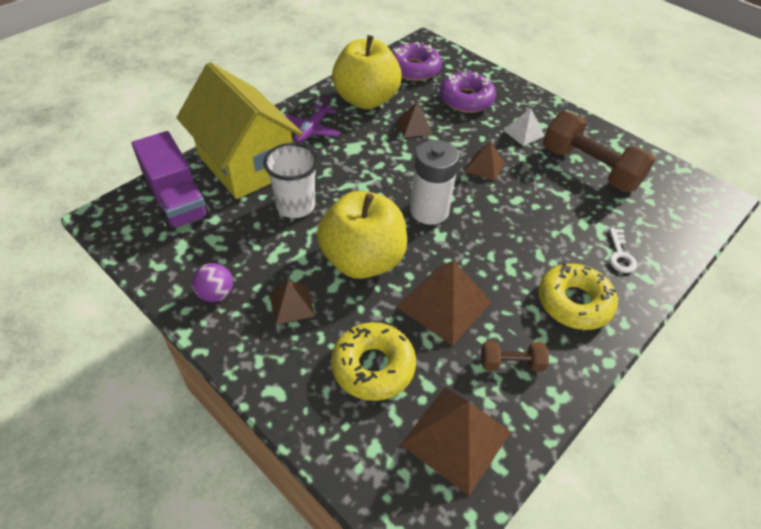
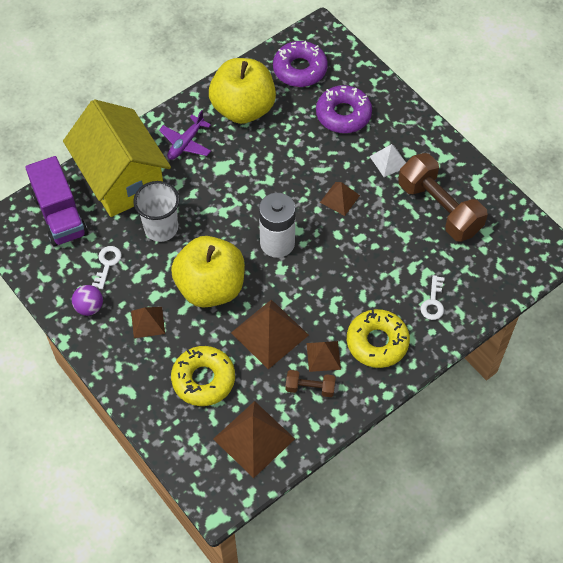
camera: 10 degrees right, 10 degrees up
(235, 245) = (107, 264): none -> white key
(414, 126) = (284, 146): brown pyramid -> brown pyramid (323, 356)

